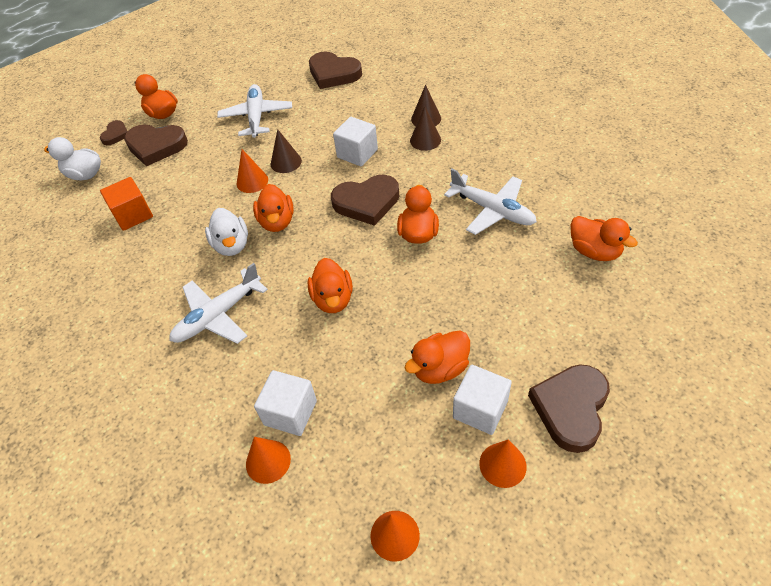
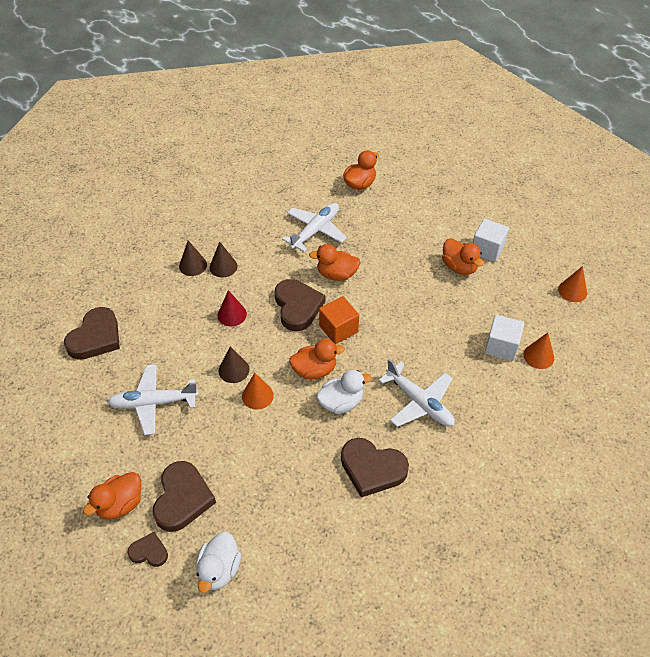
camera: 95 degrees left, 0 degrees up
(133, 215) = (293, 498): orange cube -> orange cube (338, 329)
(333, 299) = (402, 326): orange duck -> none
(357, 153) = (232, 314): white cube -> red cone
(502, 465) = (522, 242): orange cone -> none
(571, 408) = (481, 210): brown heart -> brown heart (372, 469)

